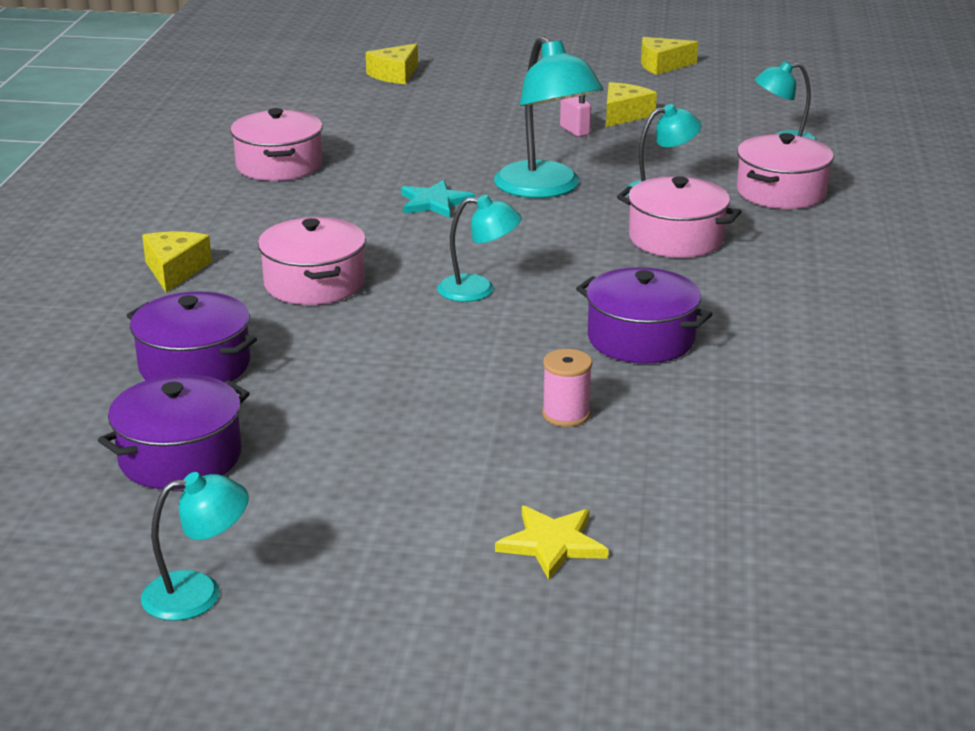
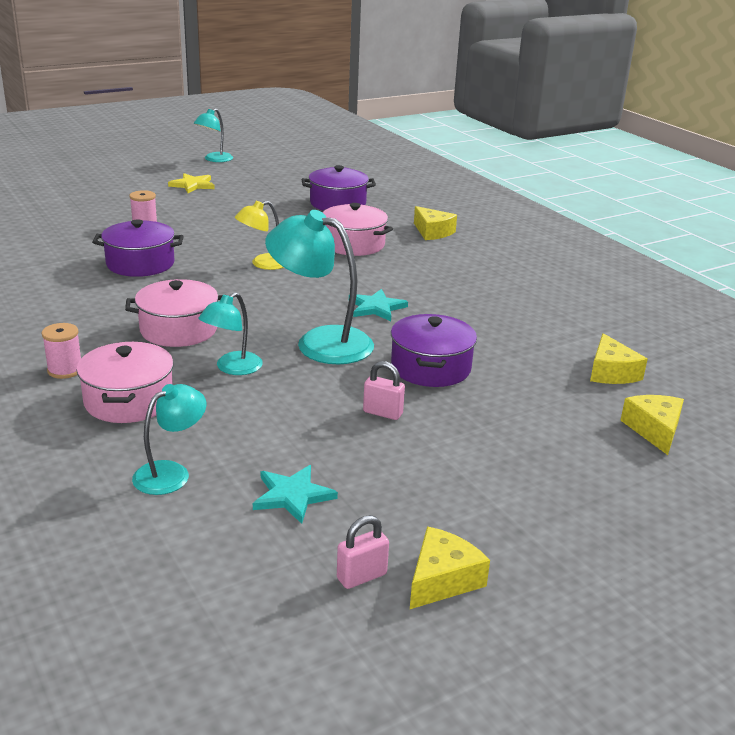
camera: 140 degrees right, 0 degrees up
(180, 457) = (284, 181): purple pot -> purple pot (430, 367)
(279, 165) = (523, 303): pink pot -> none
(478, 290) = (263, 264): turquoise lamp -> yellow lamp
(552, 544) = (106, 191): yellow star -> yellow star (193, 185)
(624, 115) = (369, 455): yellow cheese -> yellow cheese (611, 372)
(707, 76) = (361, 576): none -> pink padlock
(707, 112) = (292, 495): none -> turquoise star
(826, 232) = (65, 370): none -> pink spool

